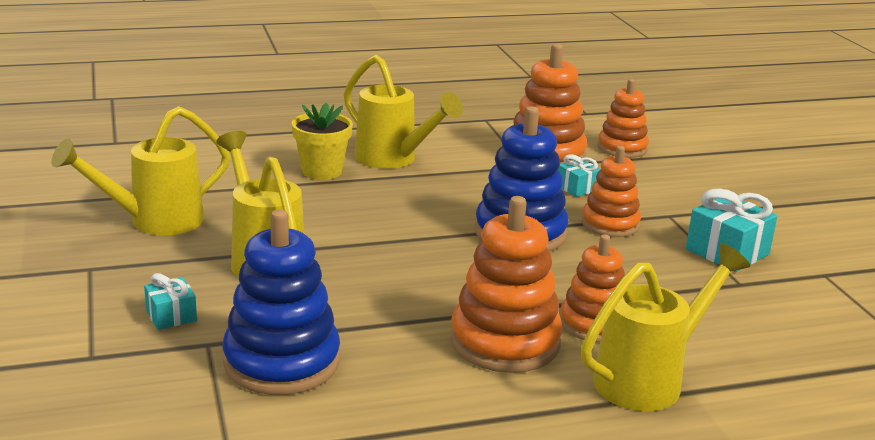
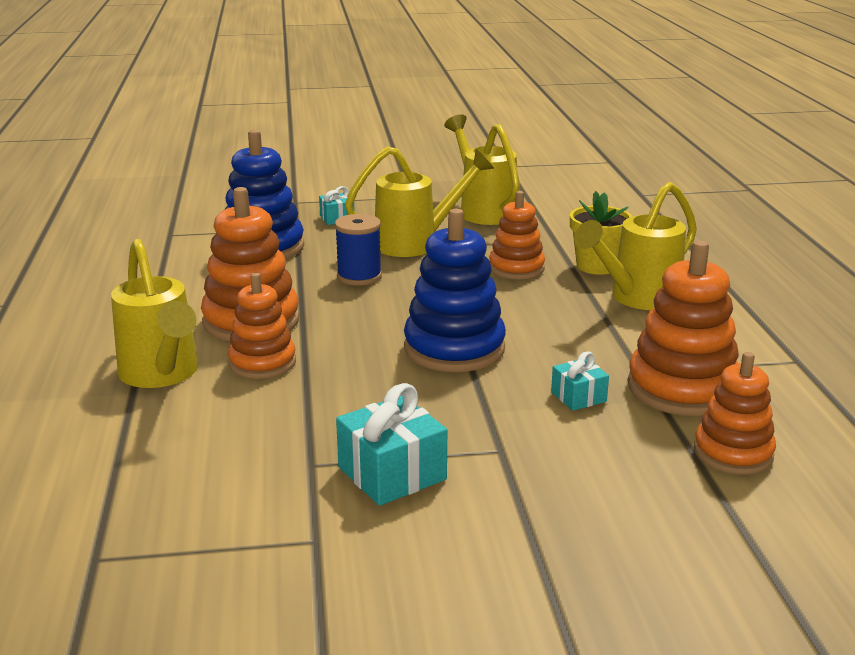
camera: 100 degrees right, 0 degrees up
(368, 287) = (359, 276): none -> blue spool
(610, 224) = (474, 404): orange stacking toy -> orange stacking toy (516, 268)

